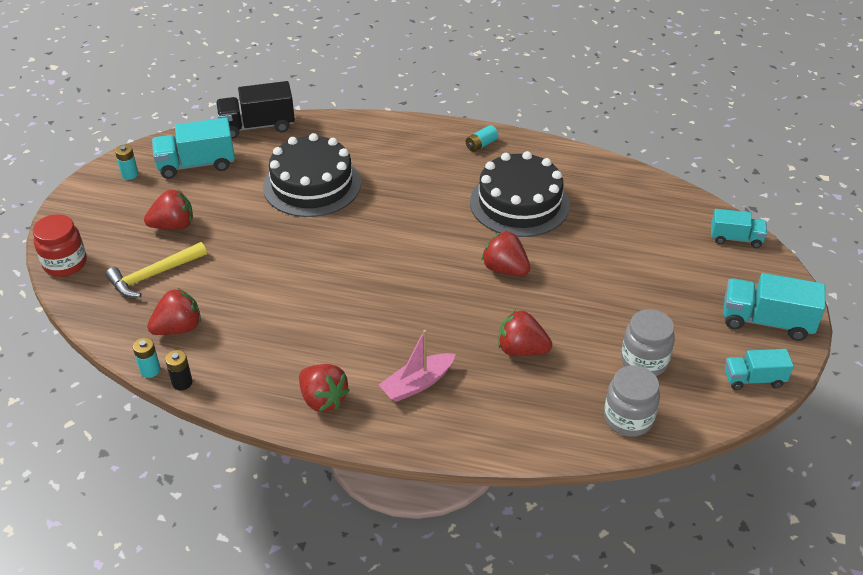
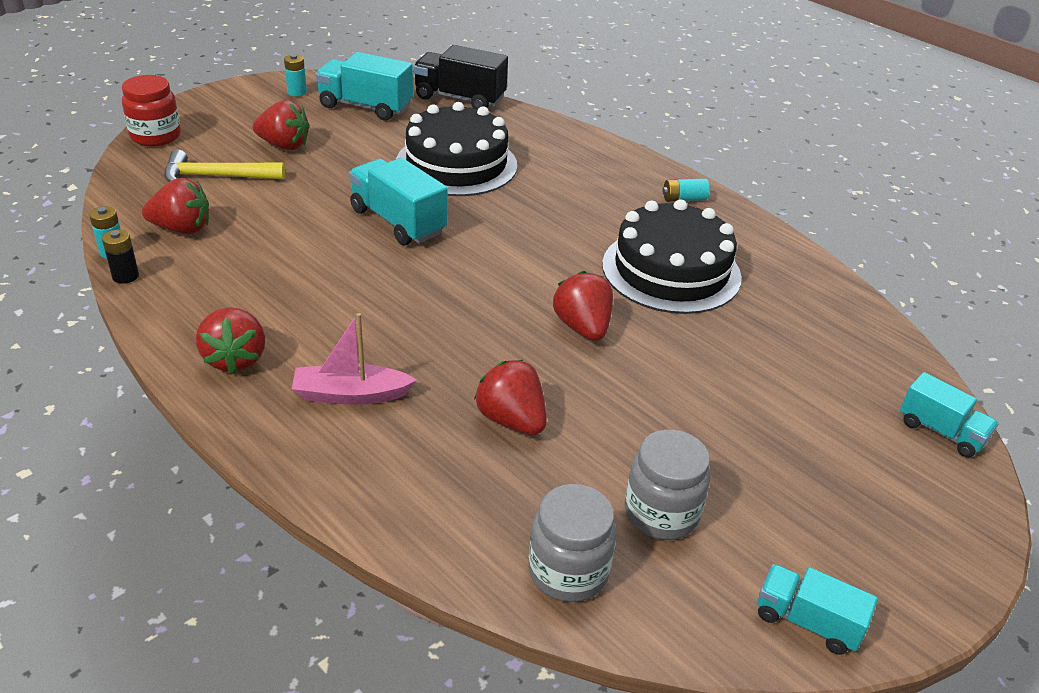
camera: 30 degrees right, 5 degrees down
(766, 321) = (898, 555): turquoise truck -> turquoise truck (398, 221)

